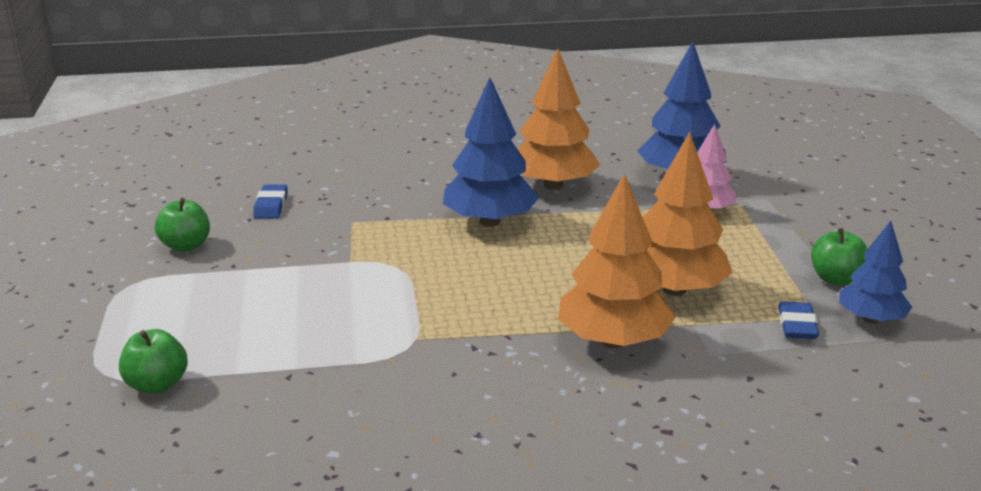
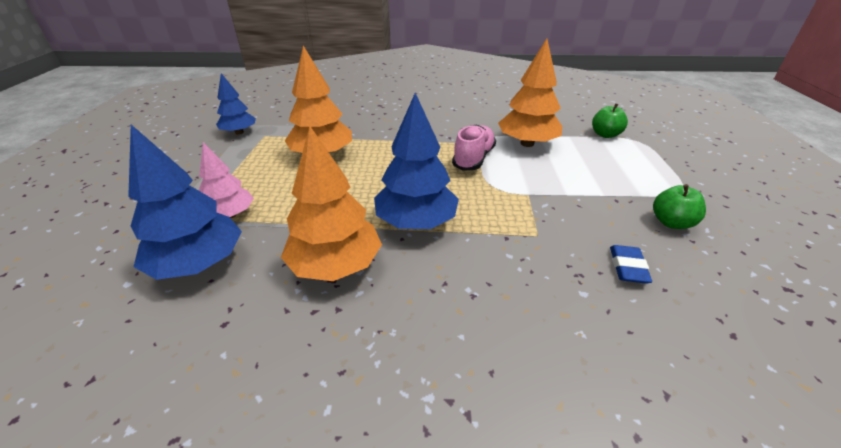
camera: 170 degrees left, 10 degrees up
(426, 307) = (473, 158): none -> pink shoe
(613, 341) = (378, 134): orange tree -> orange tree (527, 143)
(797, 325) = (280, 133): blue eraser -> none
(835, 279) = (222, 153): green apple -> none

